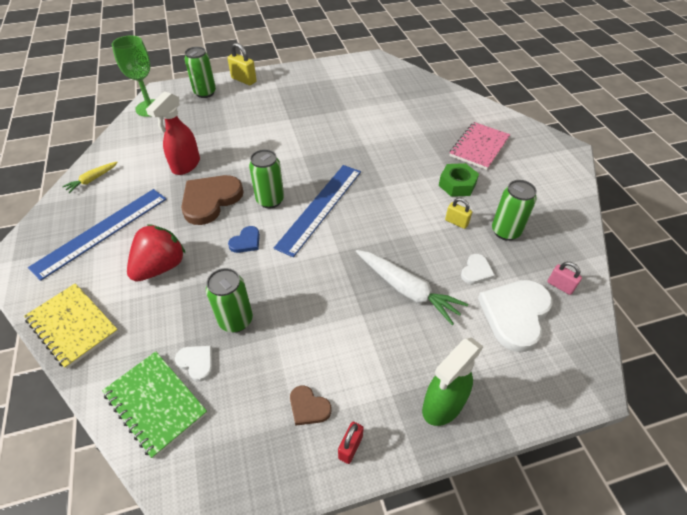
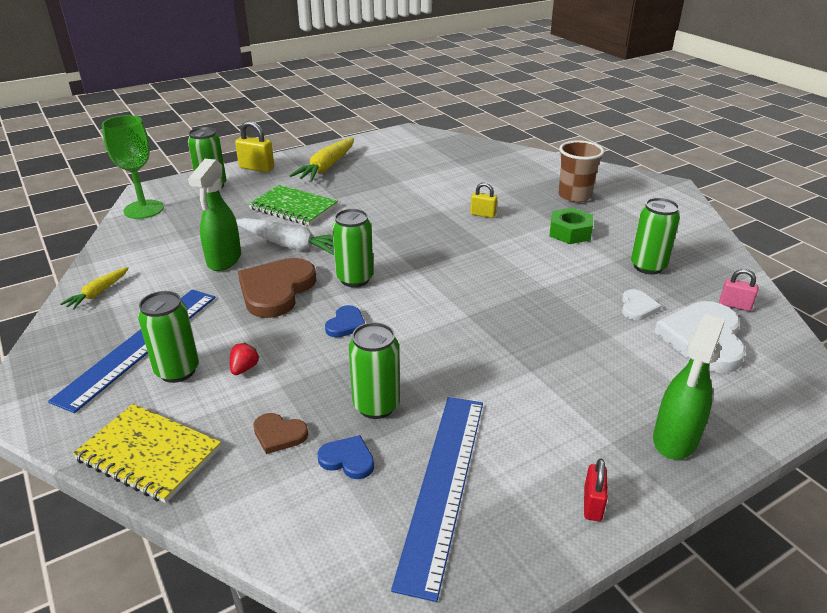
camera: 15 degrees left, 15 degrees down
(117, 259) = (177, 371): none -> green can
(156, 403) = (314, 515): green notebook -> green notebook (293, 207)
(161, 267) = (244, 368): red strawberry -> red strawberry, size x0.42
(185, 165) = (224, 260): red spray bottle -> green spray bottle
(197, 362) = (348, 459): white heart -> blue heart
(295, 87) = (326, 167): none -> yellow carrot
(308, 407) = (518, 475): brown heart -> brown heart (279, 434)
(320, 208) = (422, 277): blue ruler -> blue ruler (443, 485)
(407, 290) = (570, 338): white carrot -> white carrot (290, 245)
(456, 222) = (589, 266): yellow padlock -> yellow padlock (483, 214)
(479, 147) = (574, 196): pink notebook -> brown cup

